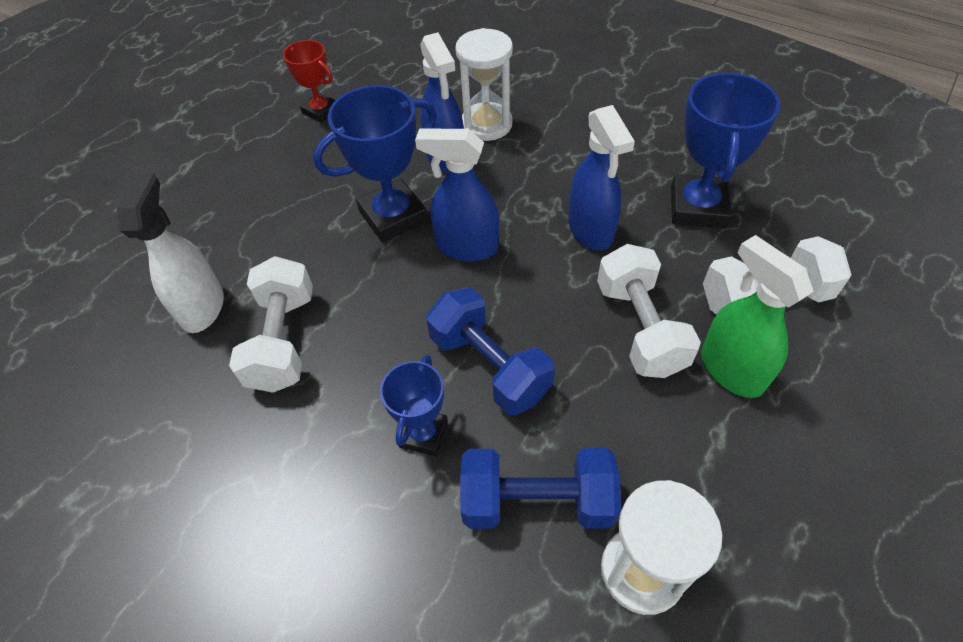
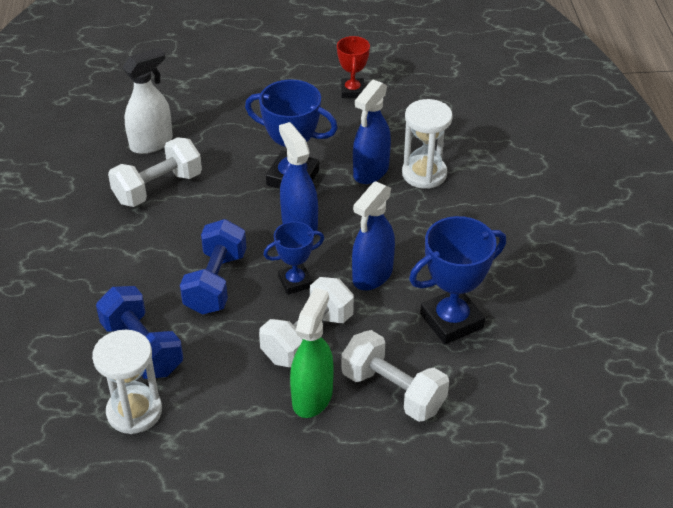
camera: 50 degrees right, 10 degrees down
(423, 434) = (146, 279): blue trophy -> blue trophy (295, 282)

